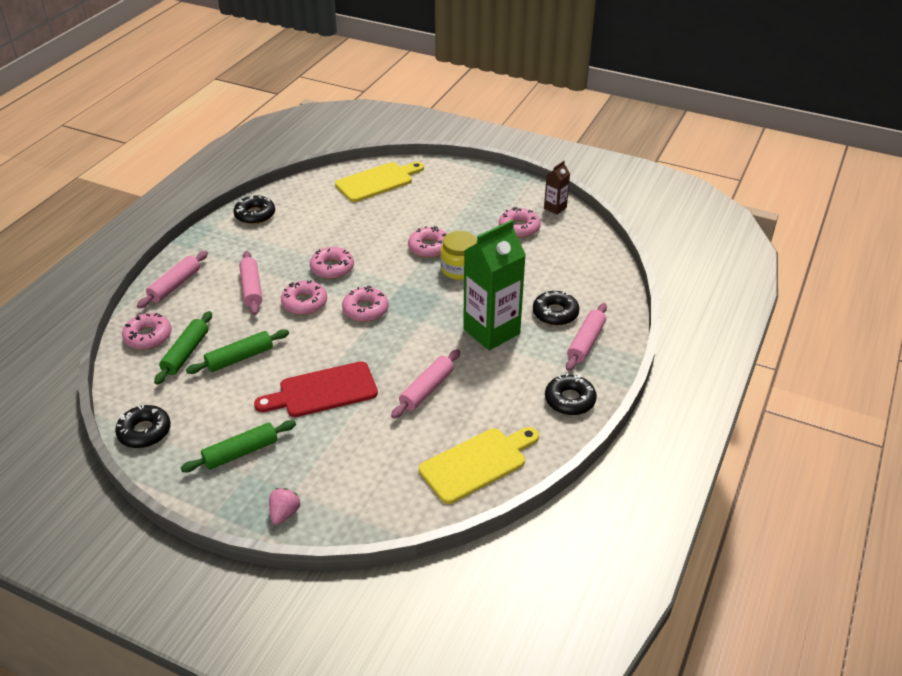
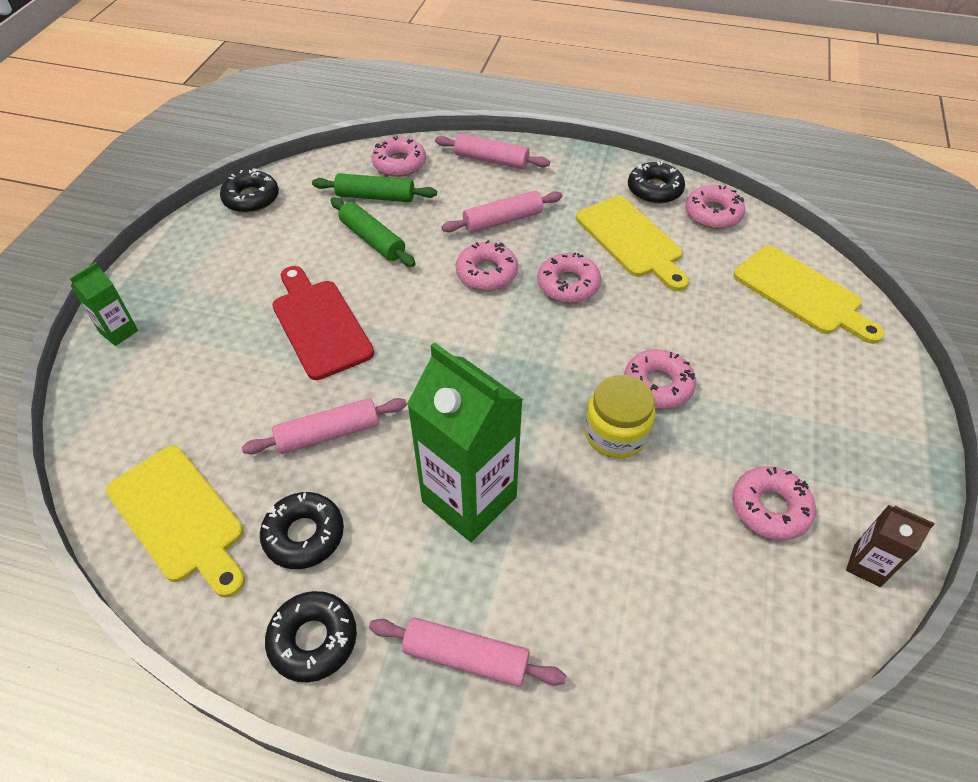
camera: 80 degrees right, 10 degrees up
(241, 452) = (216, 276): green rolling pin -> none
(284, 513) = (119, 332): pink strawberry -> green carton
(302, 234) = (631, 240): none -> yellow cutting board
(365, 309) = (487, 336): pink donut -> pink donut (713, 214)
(427, 389) = (328, 434): pink rolling pin -> pink rolling pin turned 45 degrees counterclockwise
(555, 313) = (537, 595): black donut -> black donut (304, 535)

